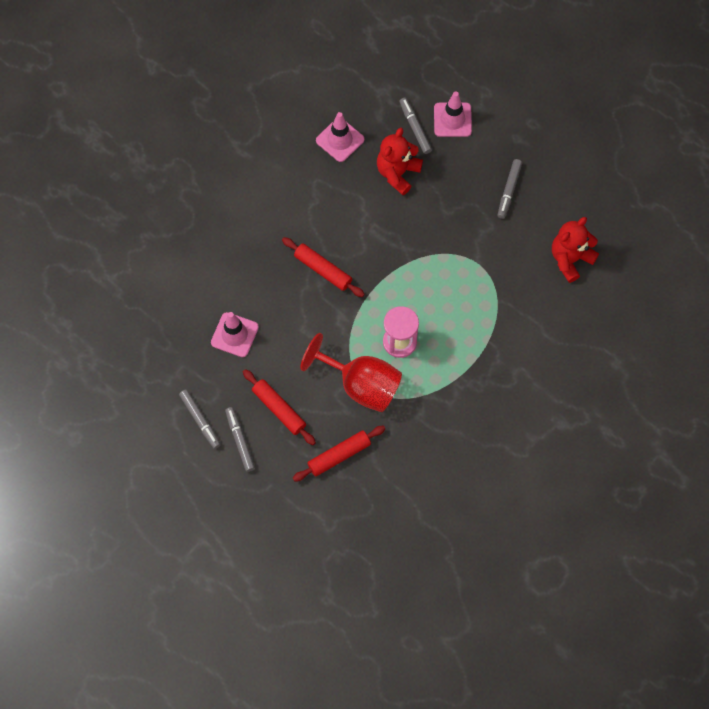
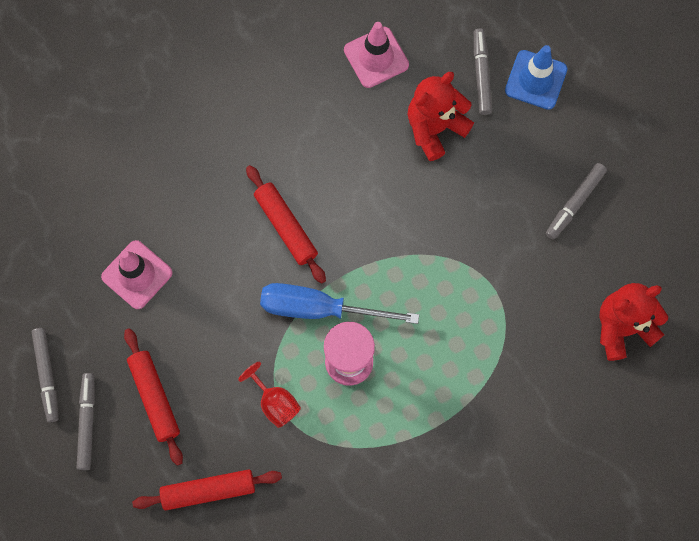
camera: 20 degrees right, 5 degrees up
(361, 384) = (275, 402): red goblet -> red goblet, size x0.48
(366, 315) = (319, 309): none -> blue screwdriver
(452, 120) = (536, 80): pink traffic cone -> blue traffic cone

